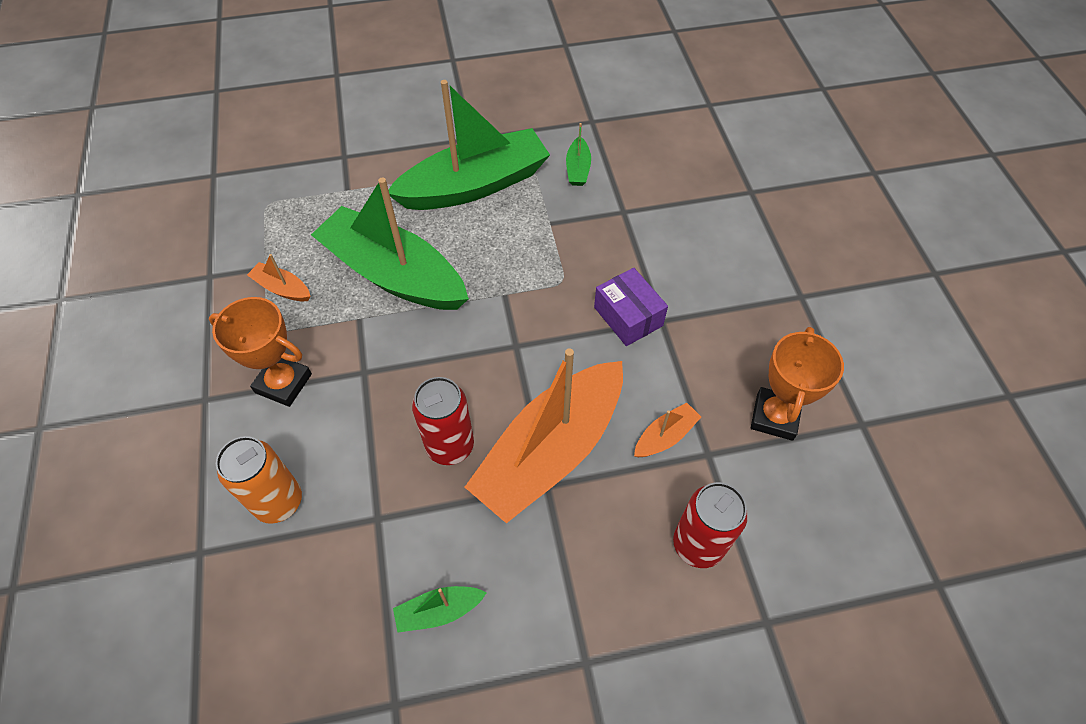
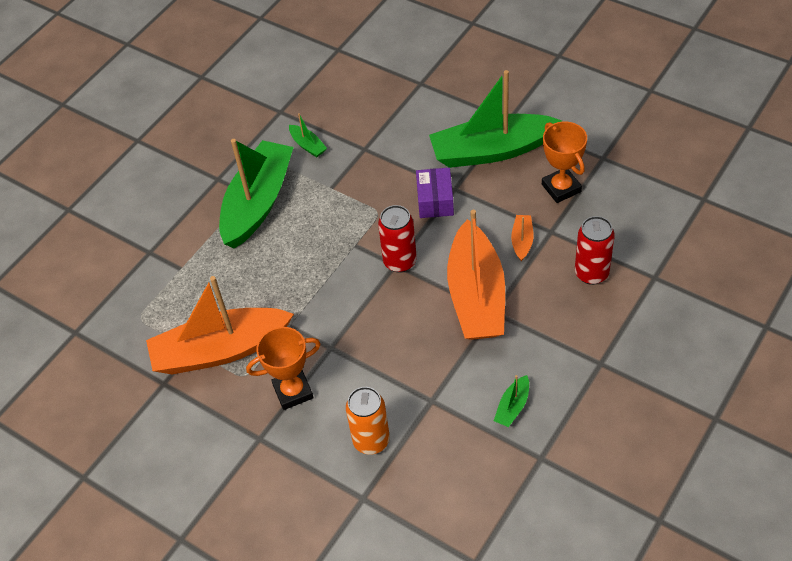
camera: 40 degrees left, 5 degrees down
(282, 288) = (220, 350): orange boat -> orange boat, size x2.48
(394, 274) = (277, 287): green boat -> green boat (491, 150)
(450, 446) = (424, 338): red can -> red can (400, 261)
(628, 316) = (435, 201): purple box -> purple box turned 75 degrees clockwise

